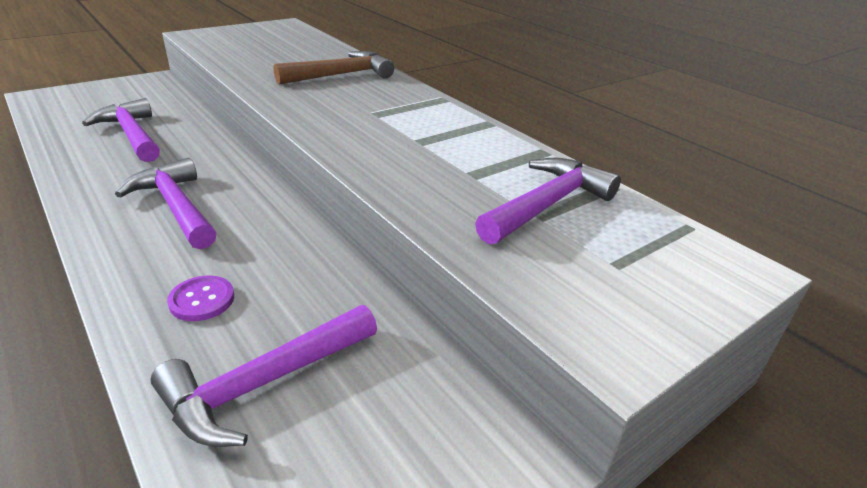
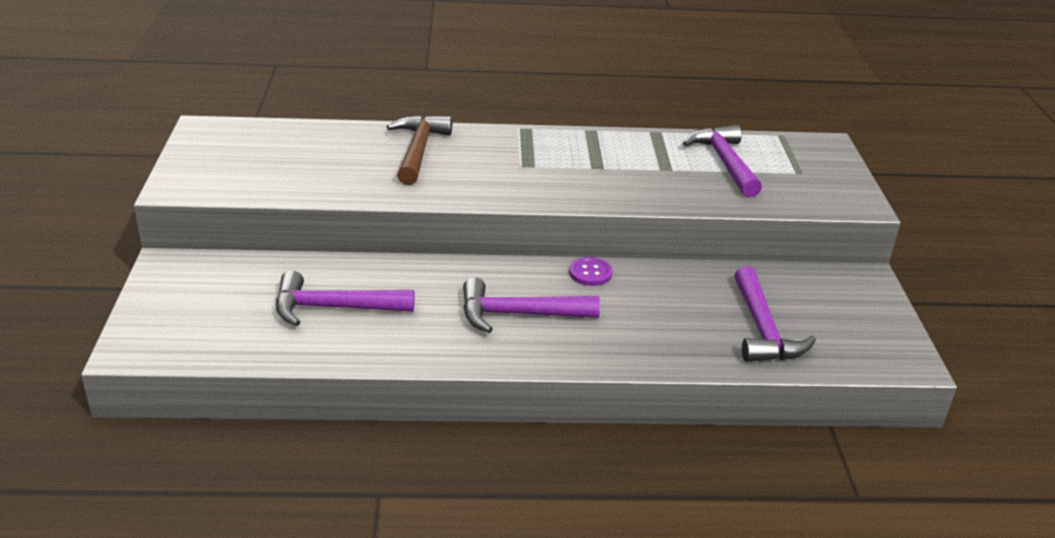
camera: 55 degrees left, 0 degrees up
(202, 300) = (663, 331): purple button -> purple button (590, 273)

